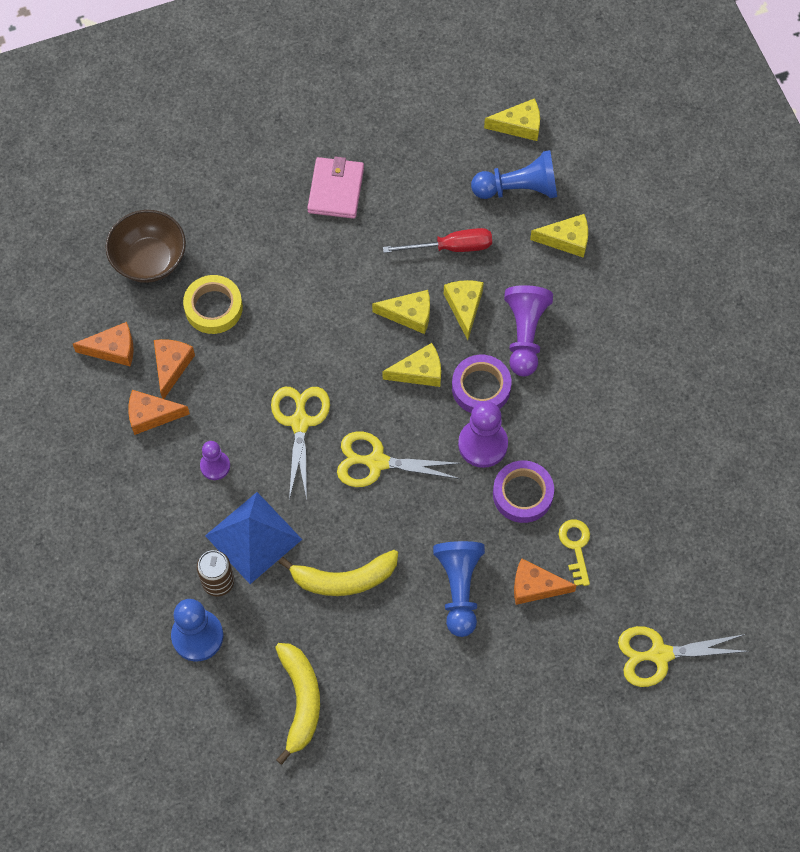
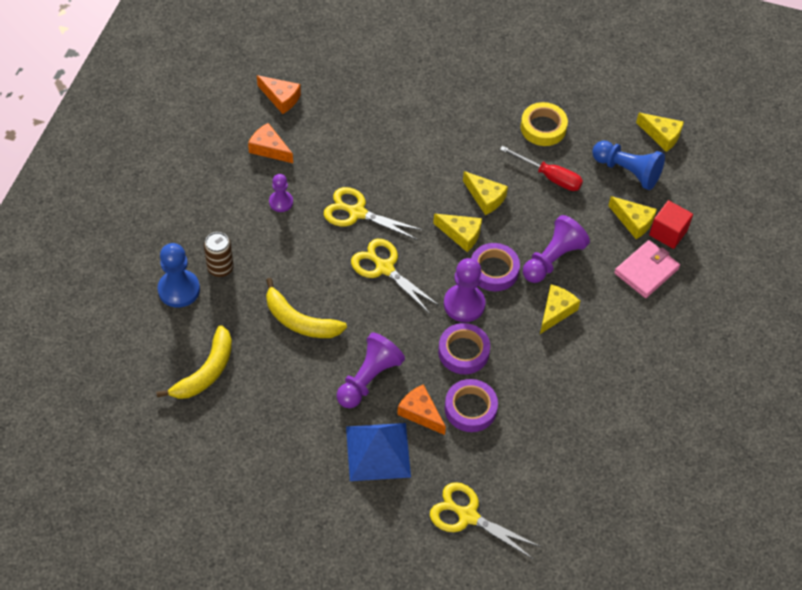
camera: 35 degrees right, 10 degrees down
(149, 260) = (349, 64): brown bowl -> none
(171, 366) = (307, 130): orange cheese -> none
(213, 307) = (364, 114): yellow tape -> yellow tape (543, 128)
(253, 537) = (266, 258): blue pyramid -> blue pyramid (378, 451)
(300, 422) = (357, 213): yellow scissors -> yellow scissors turned 105 degrees counterclockwise
(336, 190) = (503, 98): pink wallet -> pink wallet (646, 271)
(459, 589) = (368, 379): blue pawn -> purple pawn
(464, 307) = (526, 216): yellow cheese -> yellow cheese (556, 311)
(576, 547) = (470, 408): yellow key -> purple tape
(606, 229) = (668, 233): none -> red cube

